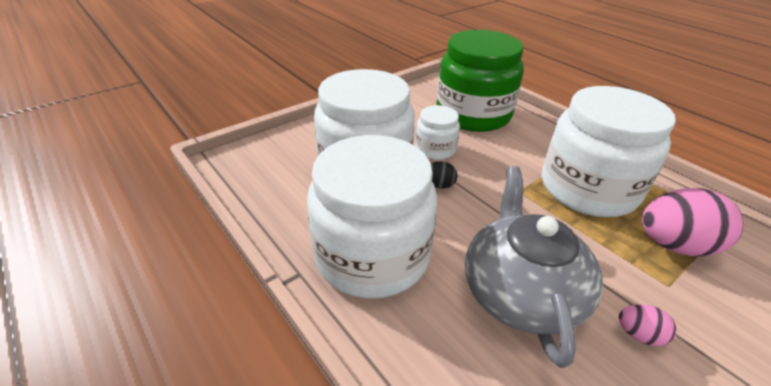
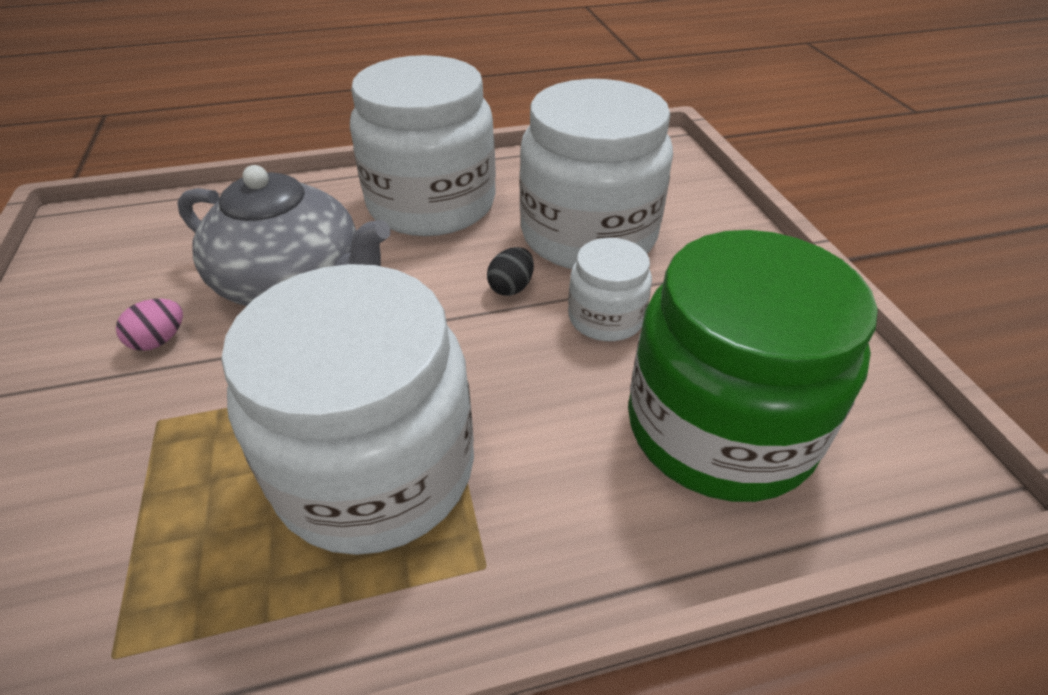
camera: 115 degrees right, 5 degrees up
(674, 245) = (180, 490): pink egg -> none

